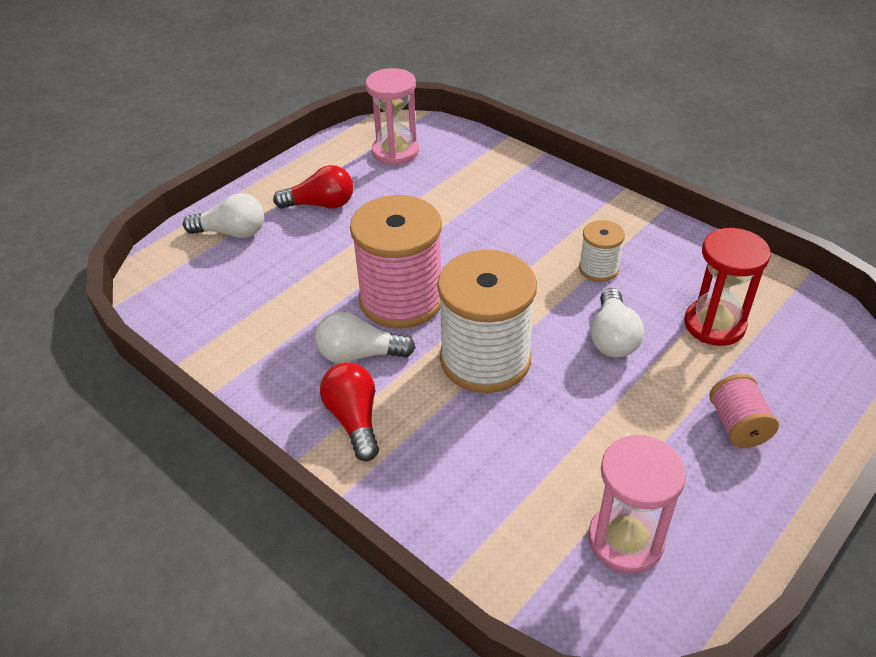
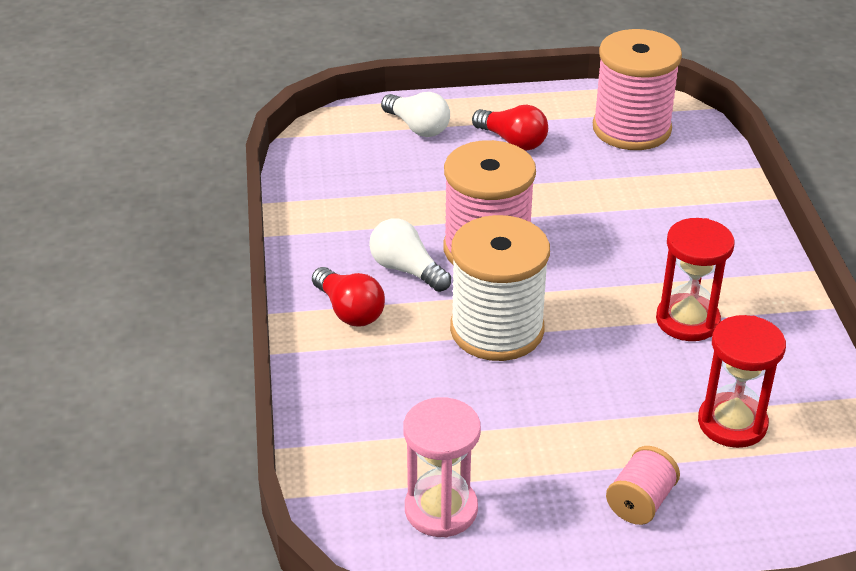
camera: 40 degrees right, 5 degrees down
(354, 419) = (349, 311): red light bulb -> red light bulb turned 120 degrees clockwise
(395, 152) = (631, 129): pink hourglass -> pink spool
(598, 269) = (687, 320): white spool -> red hourglass
(613, 337) = (624, 377): white light bulb -> none

